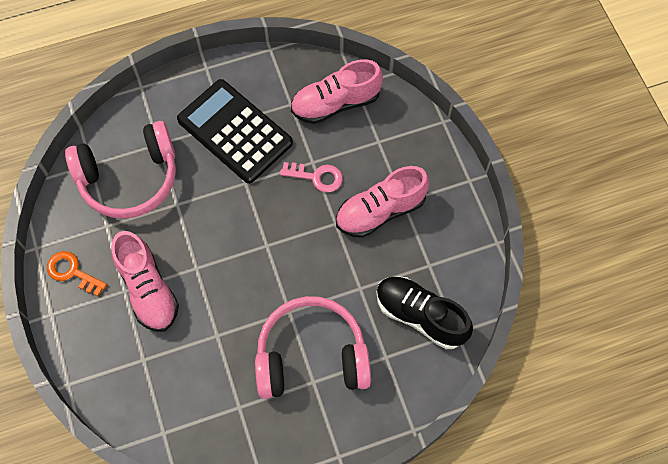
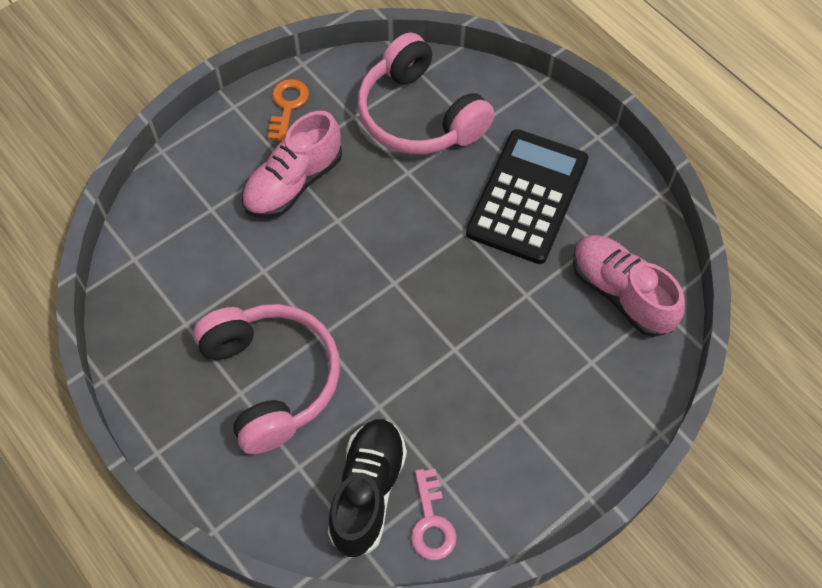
camera: 70 degrees right, 5 degrees down
(317, 177) = (507, 306): pink key -> pink key (431, 522)
(380, 211) = (493, 396): pink shoe -> none

